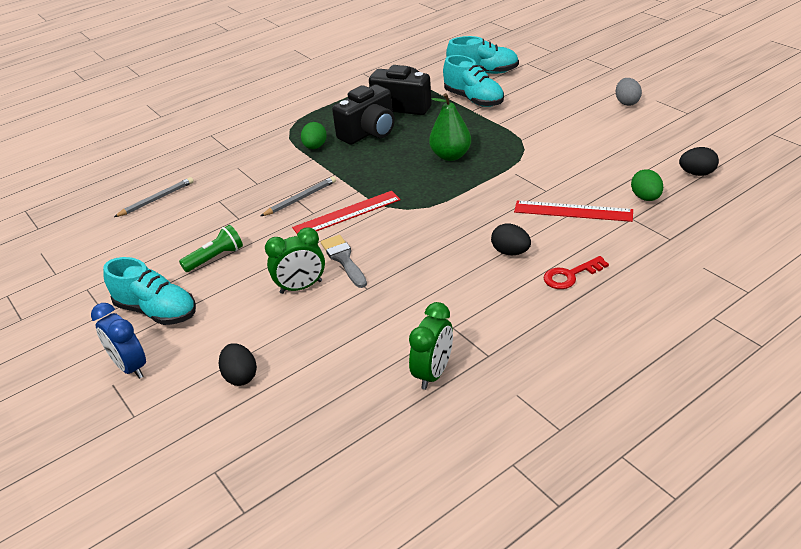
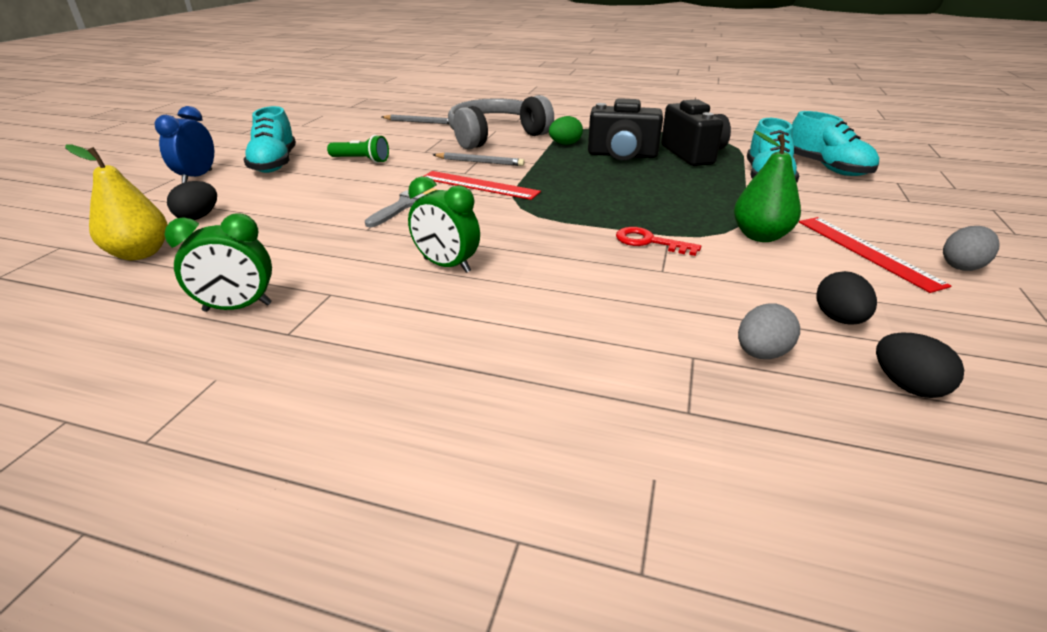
camera: 50 degrees right, 5 degrees down
(252, 172) = (495, 136): none -> grey headphones
(285, 418) = (140, 253): none -> yellow pear
(301, 287) = (345, 201): green clock -> green clock (446, 265)
(450, 156) = (644, 199): green pear -> green pear (760, 236)
(510, 252) = (506, 286): black egg -> black egg (838, 319)
(570, 275) = (499, 344): red key -> red key (649, 242)
(573, 211) = (644, 302): red ruler -> red ruler (866, 251)
(645, 198) = (761, 353): green egg -> grey egg

